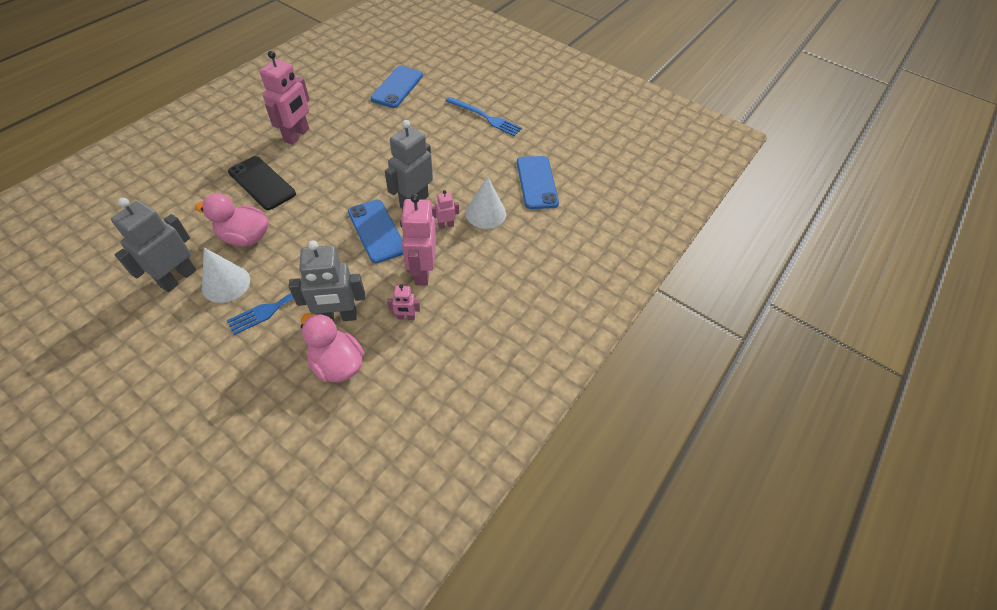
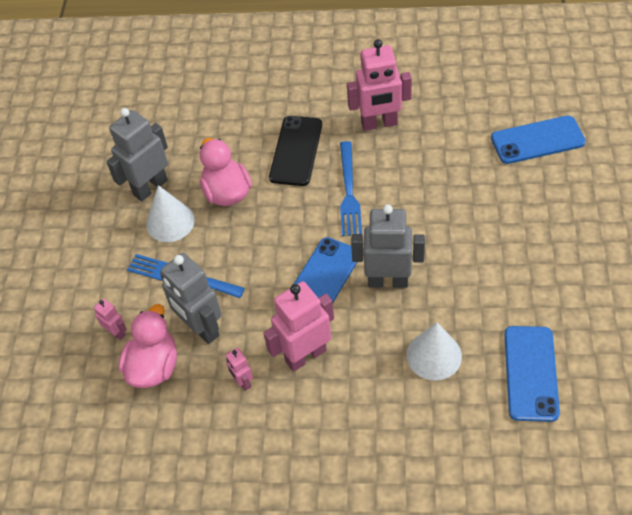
camera: 65 degrees right, 0 degrees up
(178, 278) = (150, 187): grey robot -> grey robot turned 45 degrees counterclockwise
(446, 225) = (382, 332): pink robot -> pink robot (116, 332)
(485, 117) = (583, 250): blue fork -> blue fork (349, 192)
(537, 182) = (531, 373): blue phone -> blue phone turned 45 degrees counterclockwise

